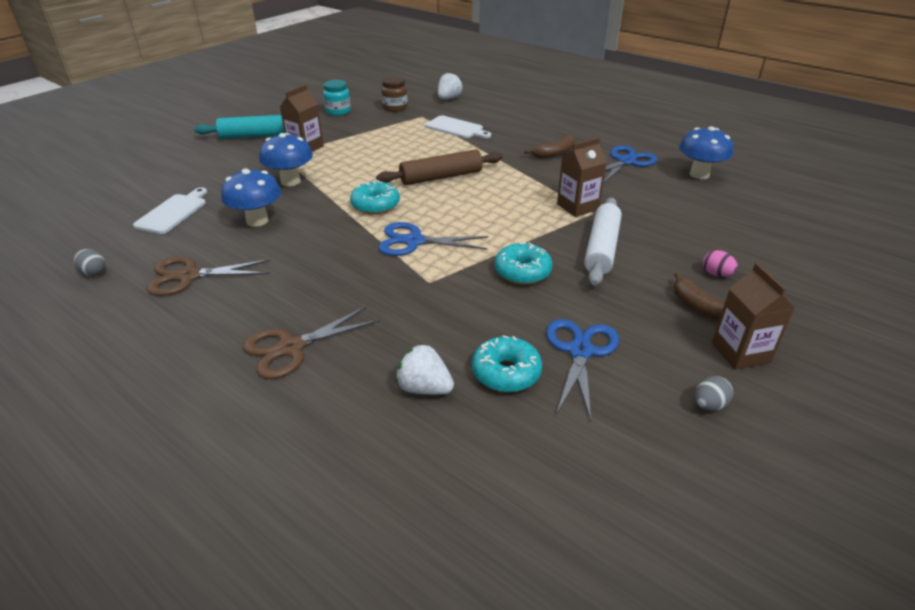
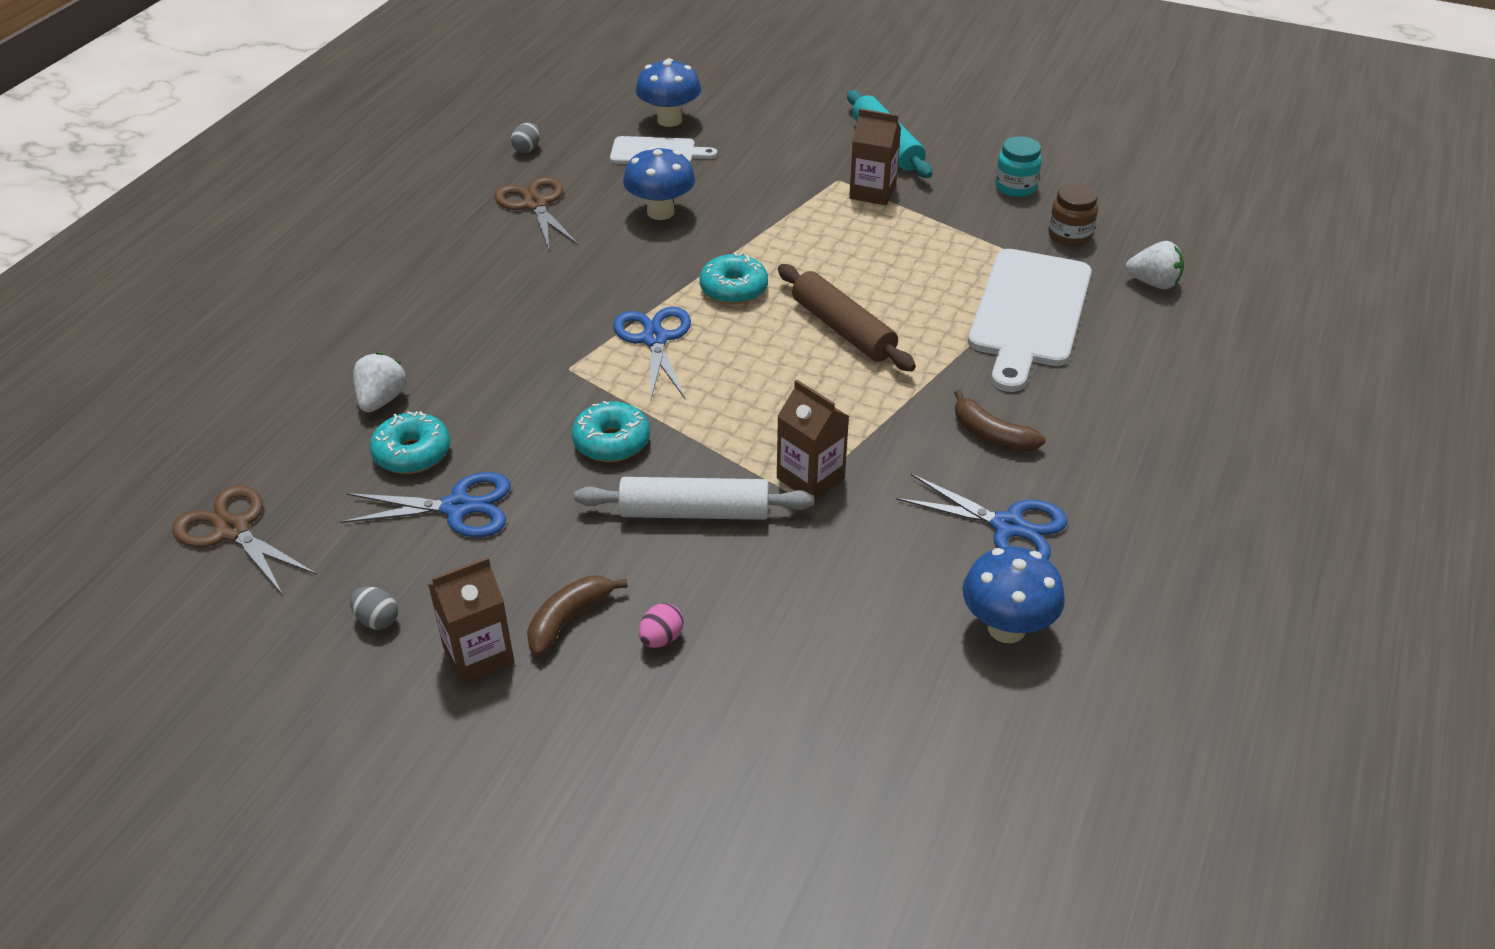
camera: 75 degrees right, 5 degrees up
(290, 181) = (767, 208): blue mushroom -> blue mushroom (669, 120)
(291, 348) = (430, 302): brown scissors -> brown scissors (233, 530)
(456, 128) = (1029, 313): white cutting board -> white cutting board, size x1.82

